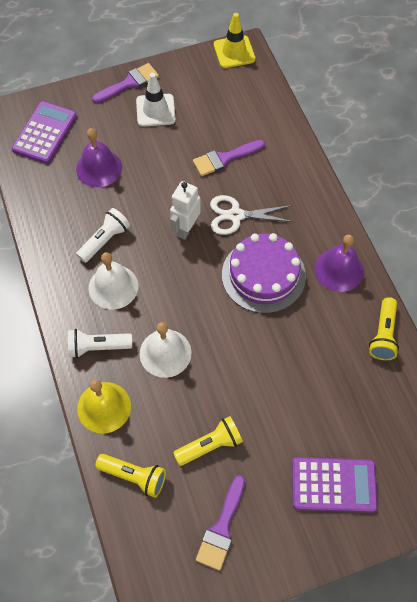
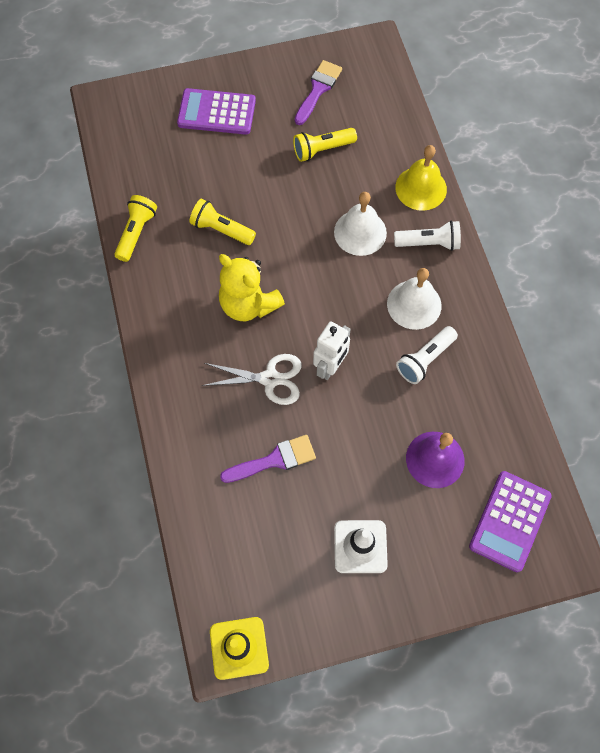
camera: 175 degrees left, 5 degrees up
(129, 83) = (396, 599): purple brush -> none
(134, 476) = (392, 131): yellow flashlight -> yellow flashlight (221, 229)
(263, 275) = (248, 304): purple cake -> yellow teddy bear
(339, 270) = (165, 304): purple bell -> none

